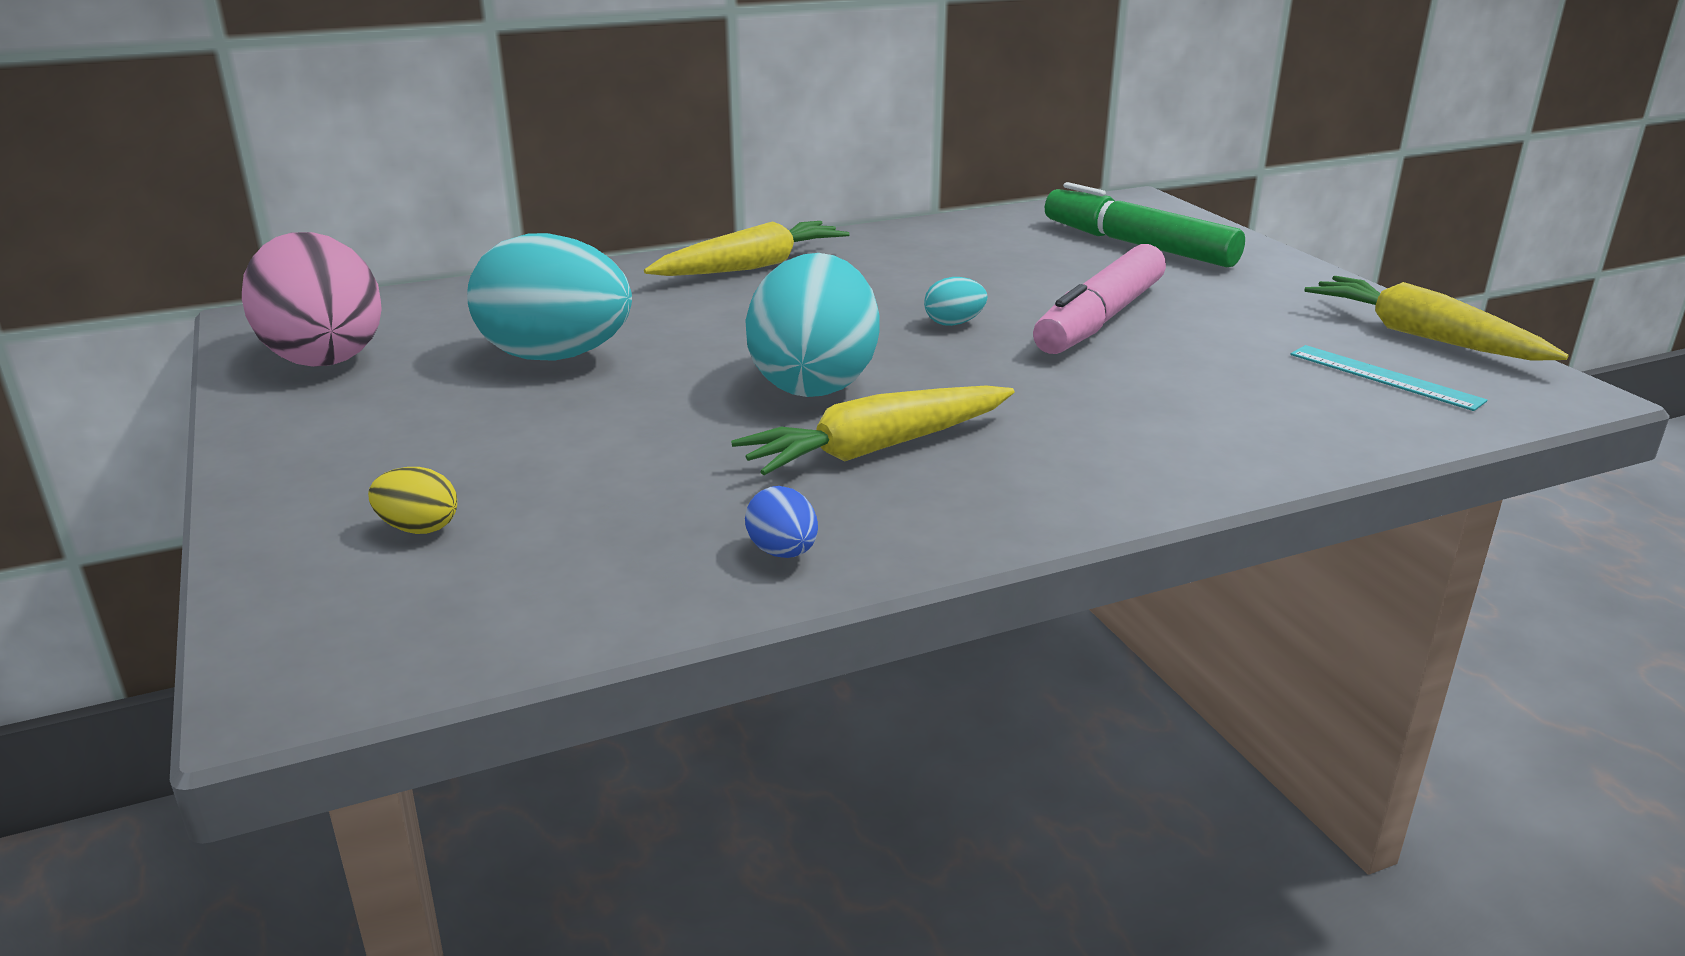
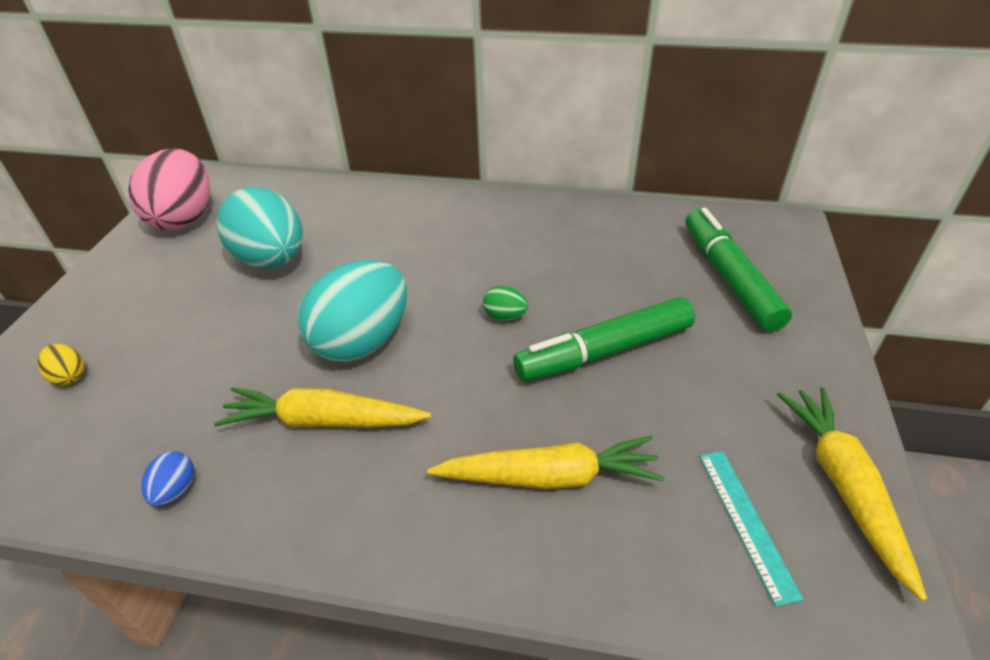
camera: 35 degrees right, 15 degrees up
(751, 267) = (454, 214): yellow carrot -> yellow carrot (549, 477)
(954, 323) = (505, 316): turquoise egg -> green egg
(1100, 319) = (605, 351): pink marker -> green marker

